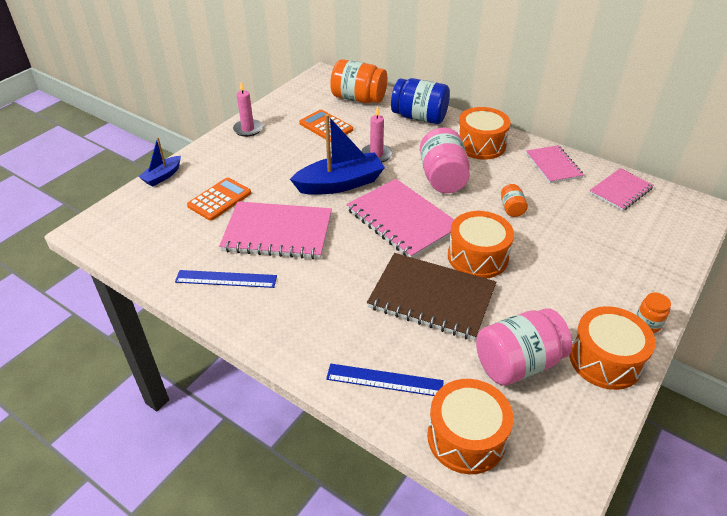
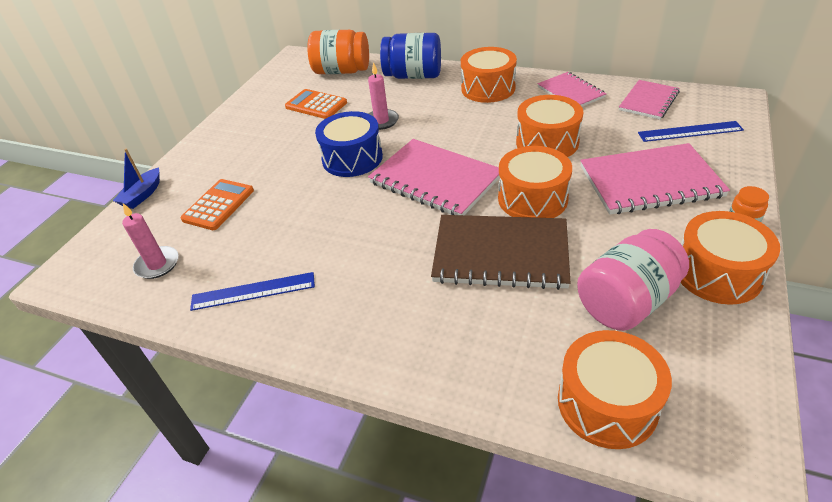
camera: 10 degrees left, 0 degrees up
(248, 129) = (229, 125): pink candle -> pink candle (157, 264)
(278, 232) = (298, 225): pink notebook -> pink notebook (649, 181)
(340, 184) = (352, 158): blue boat -> blue drum
(384, 380) = (484, 361): blue ruler -> blue ruler (690, 131)
(442, 178) = (461, 128): pink jar -> none
(511, 208) = (547, 142): orange jar -> orange drum

